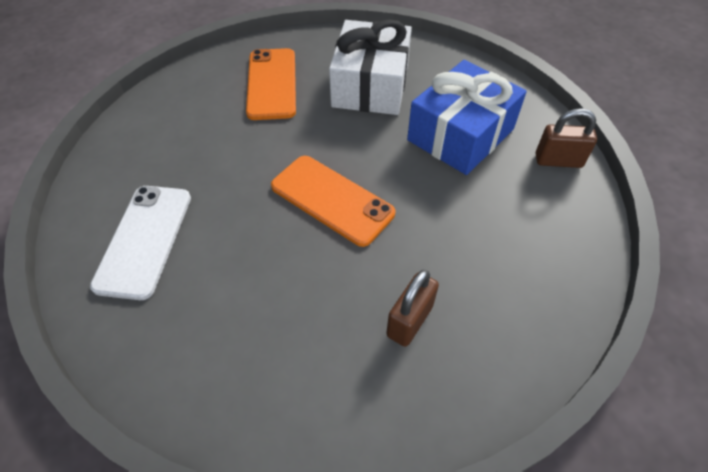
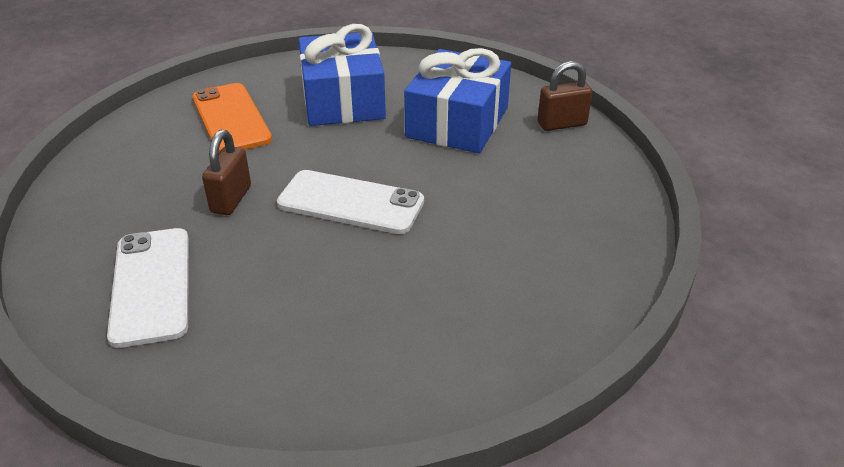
camera: 20 degrees left, 15 degrees down
(332, 200) = (350, 203): orange phone -> white phone
(370, 85) = (343, 100): white gift -> blue gift
(409, 321) = (482, 281): brown padlock -> brown padlock (231, 199)

